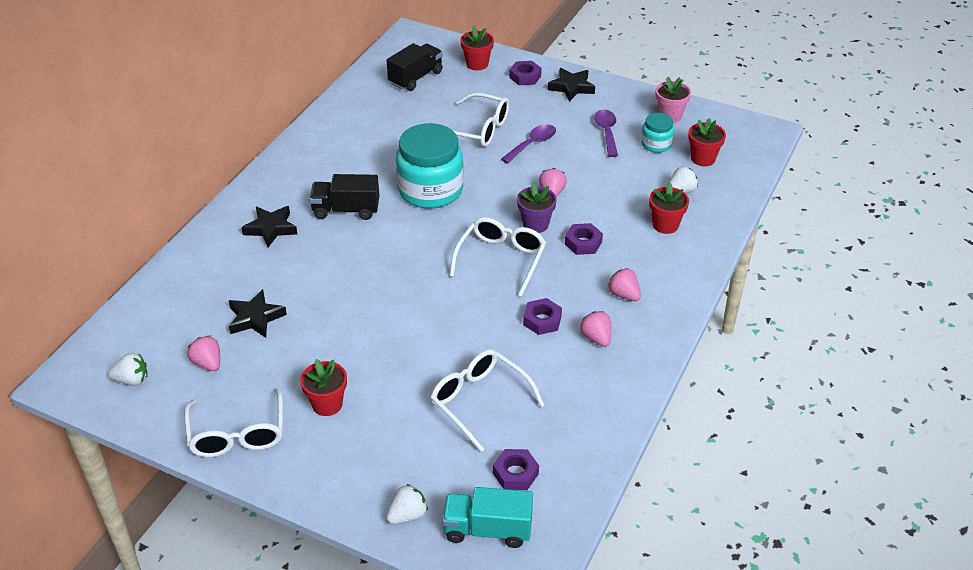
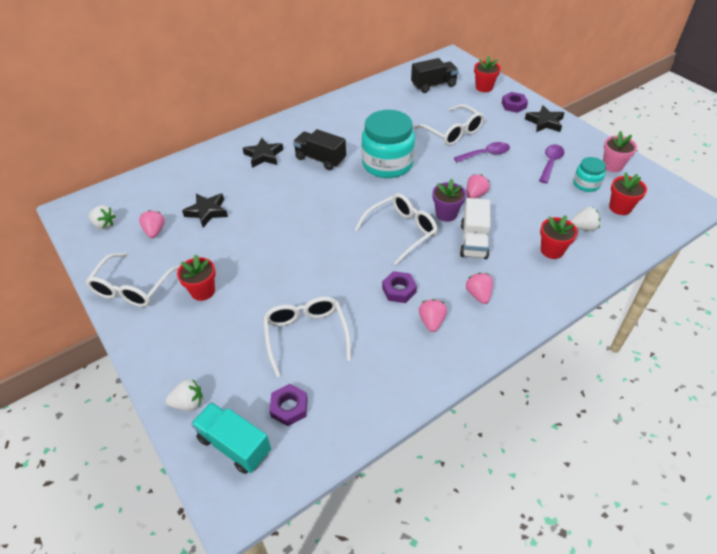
camera: 30 degrees right, 5 degrees up
(583, 243) = (473, 241): purple nut -> white truck

